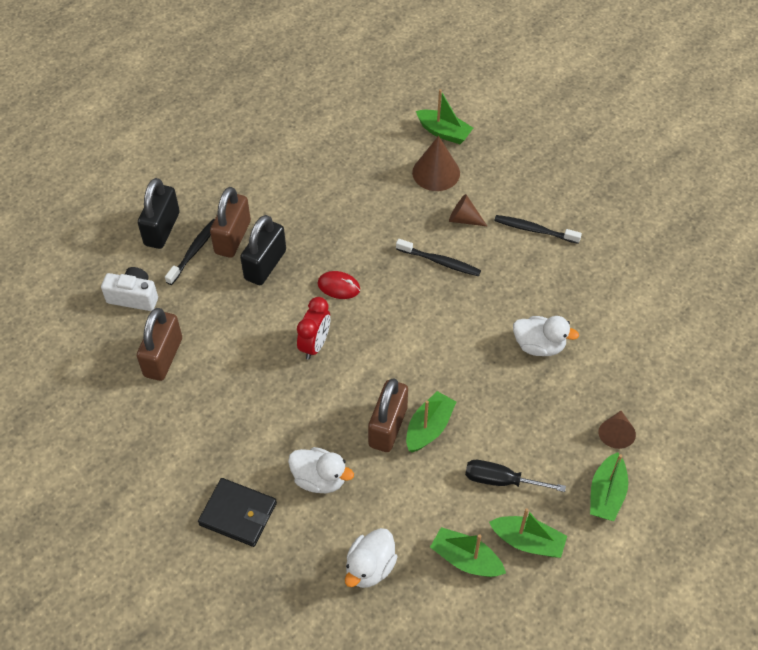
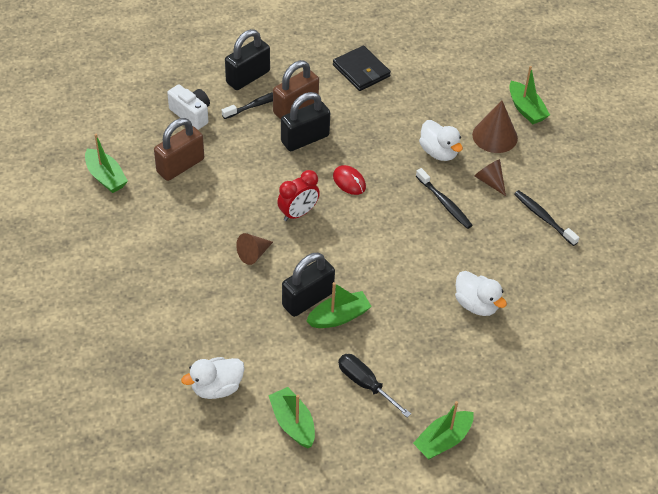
camera: 30 degrees right, 5 degrees down
(238, 514) = (151, 299): black wallet -> black wallet (361, 71)
(319, 479) = (228, 307): white duck -> white duck (439, 152)
(388, 427) = (308, 299): brown padlock -> black padlock
(527, 541) = (351, 438): green boat -> green boat (106, 177)
(615, 434) = (487, 402): brown cone -> brown cone (253, 254)

